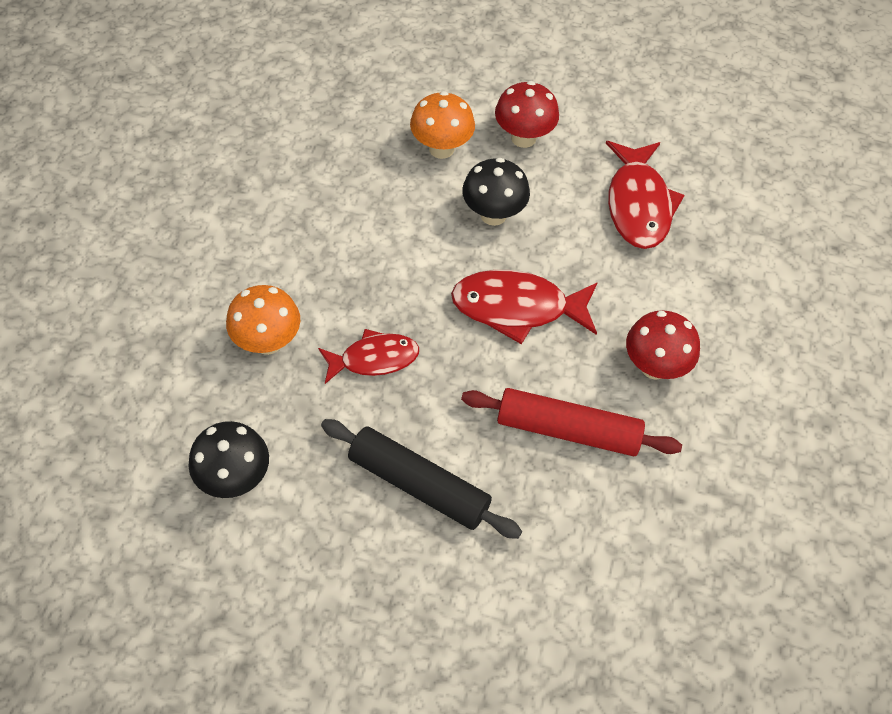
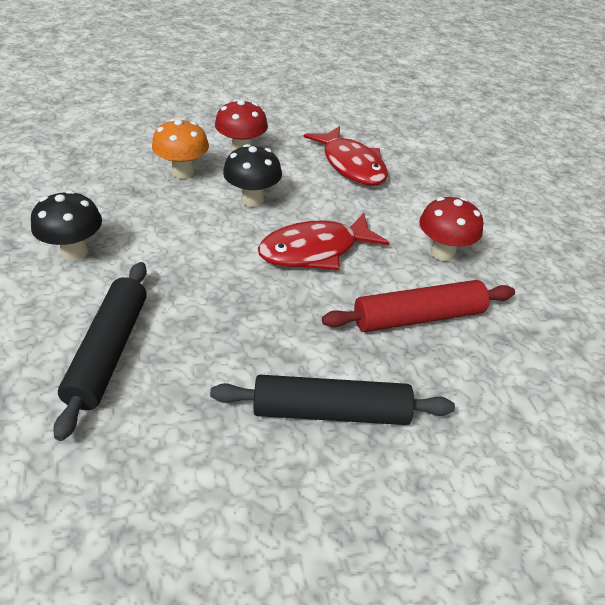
camera: 30 degrees left, 15 degrees down
(235, 478) = (142, 490): black mushroom -> black mushroom (74, 252)
(268, 342) = (109, 352): orange mushroom -> black rolling pin
(374, 359) = (221, 327): red fish -> none

